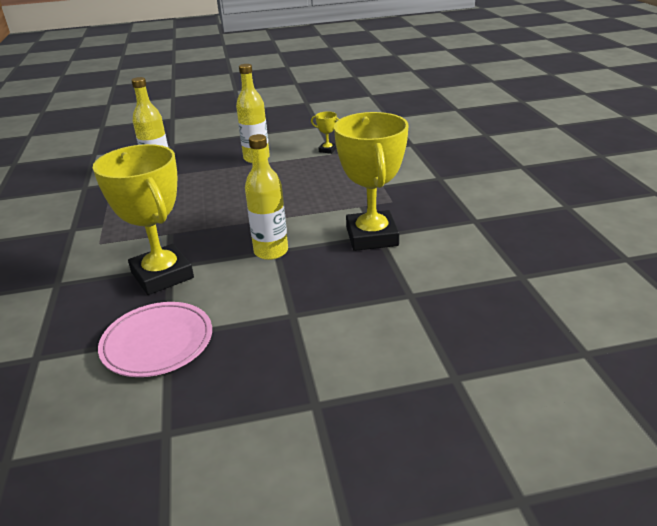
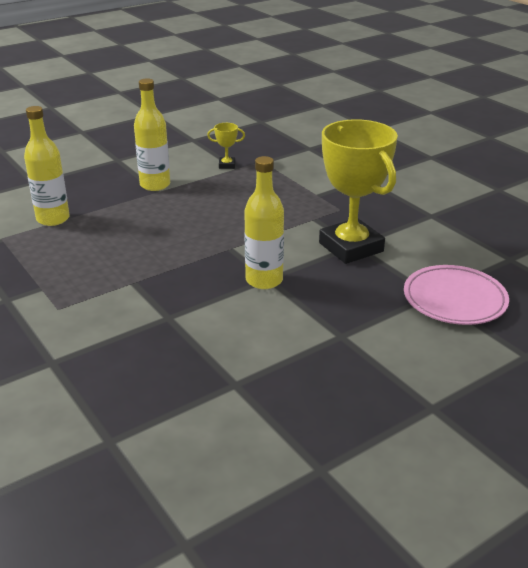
camera: 25 degrees left, 0 degrees up
(157, 343) = (231, 393): pink plate -> pink plate (454, 299)
(162, 275) = (169, 327): yellow trophy -> none

